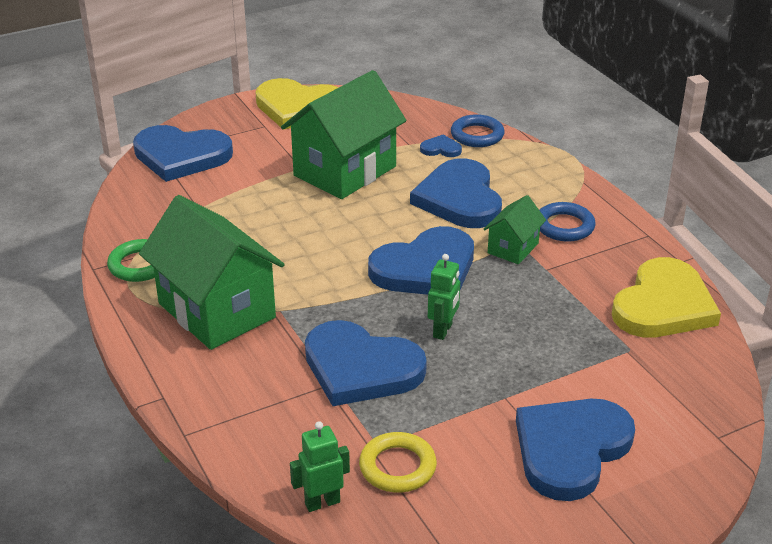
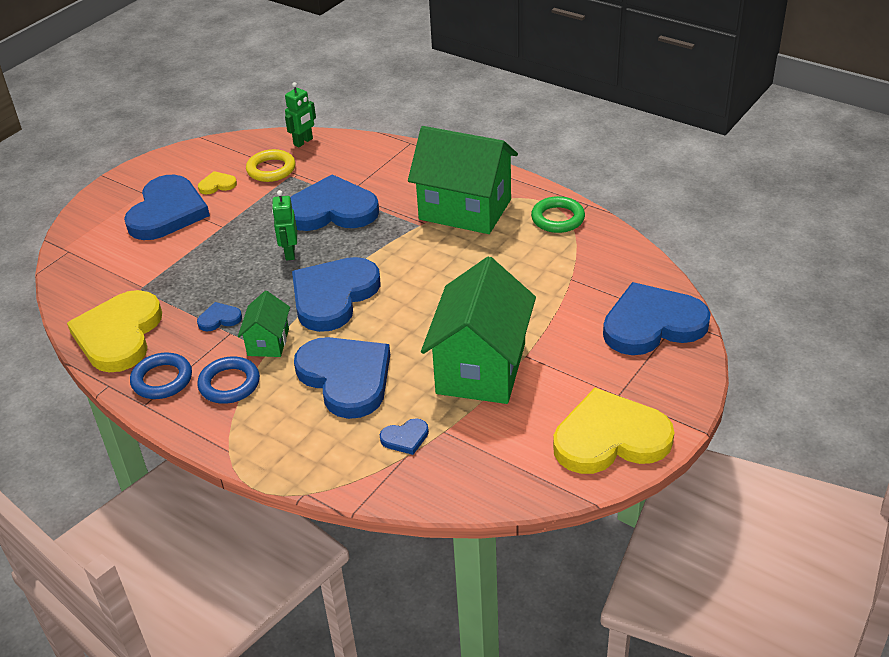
camera: 155 degrees right, 5 degrees up
(477, 135) = (378, 477): blue ring -> blue ring (162, 380)
(485, 470) = (217, 185): none -> yellow heart
(552, 286) = (219, 319): none -> blue heart

